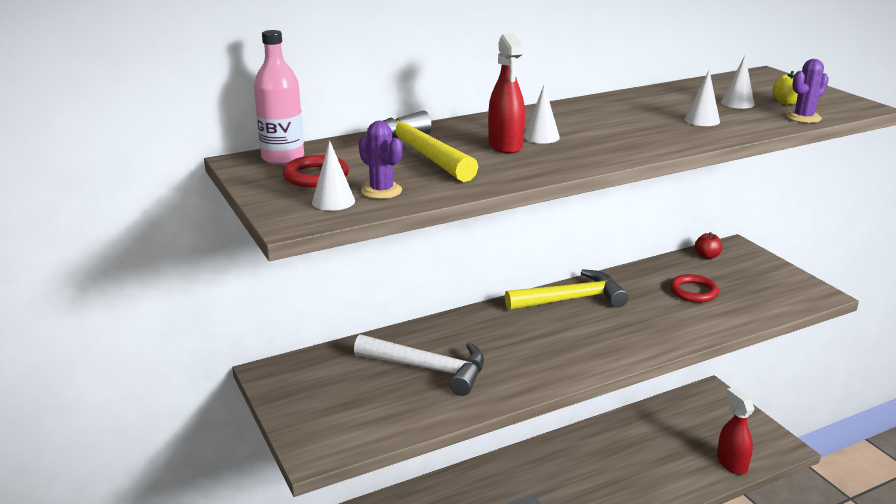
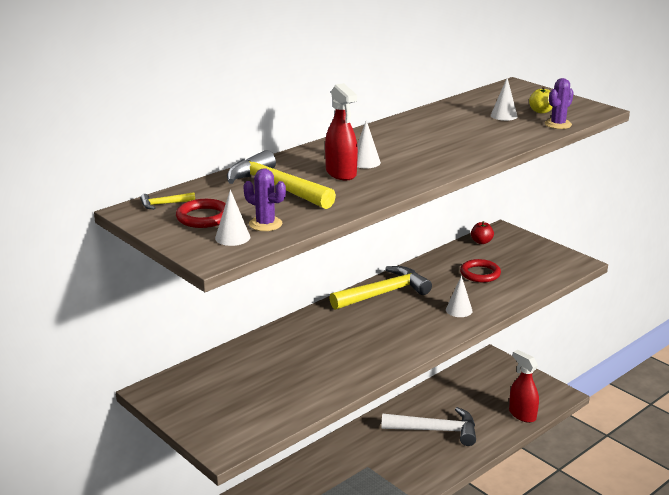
camera: 15 degrees left, 0 degrees up
(283, 158) = (164, 204): pink bottle -> yellow hammer
(429, 369) = (289, 368): white hammer -> white hammer (436, 430)
(702, 120) = (483, 134): white cone -> white cone (459, 310)

